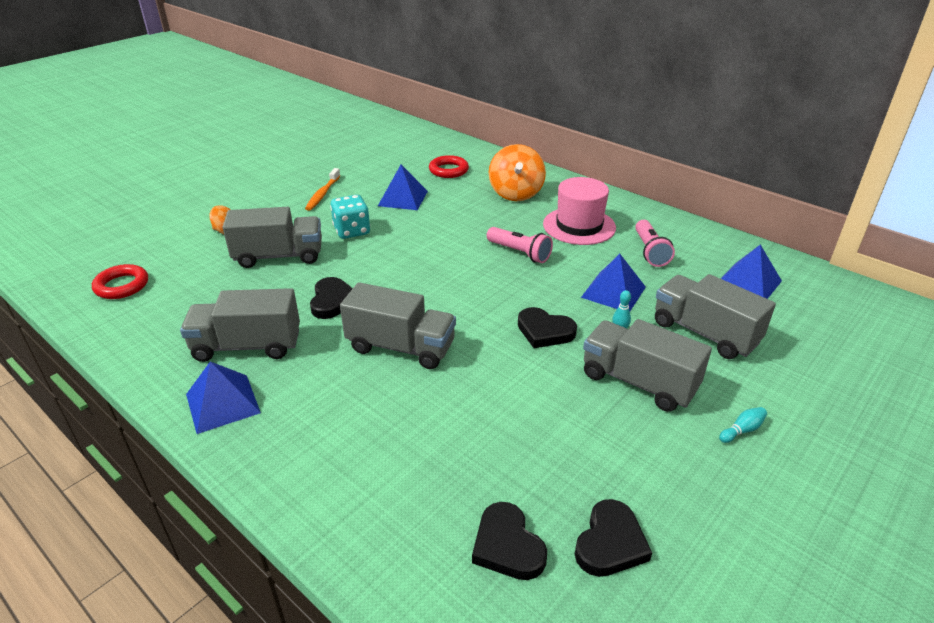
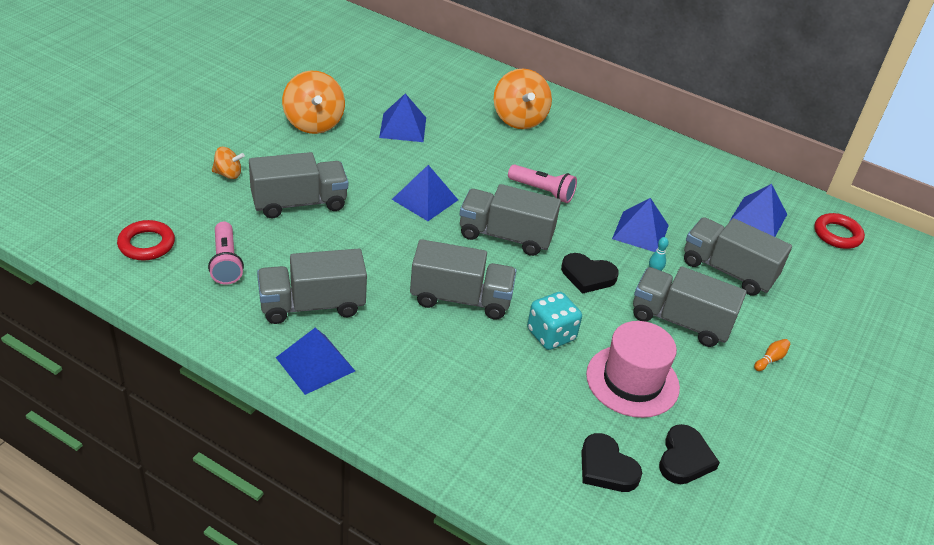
camera: 15 degrees left, 5 degrees up
(323, 194) = (313, 123): orange toothbrush -> orange spinning top
(333, 301) = (376, 253): black heart -> none
(352, 231) = (364, 170): turquoise dice -> turquoise dice (551, 335)
(400, 256) = (425, 199): none -> blue pyramid
(448, 170) = (439, 89): red ring -> red ring (837, 234)
(468, 291) = (505, 236): none -> grey truck
(579, 226) = (592, 158): pink hat -> pink hat (632, 381)
(650, 251) = (665, 186): pink flashlight -> pink flashlight (226, 262)
(742, 430) = (770, 359): turquoise bowling pin -> orange bowling pin

